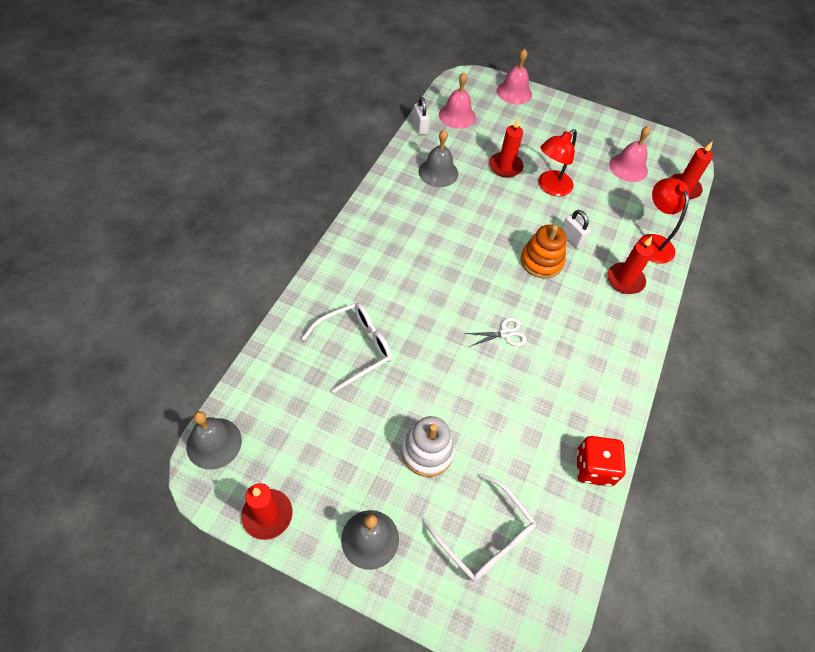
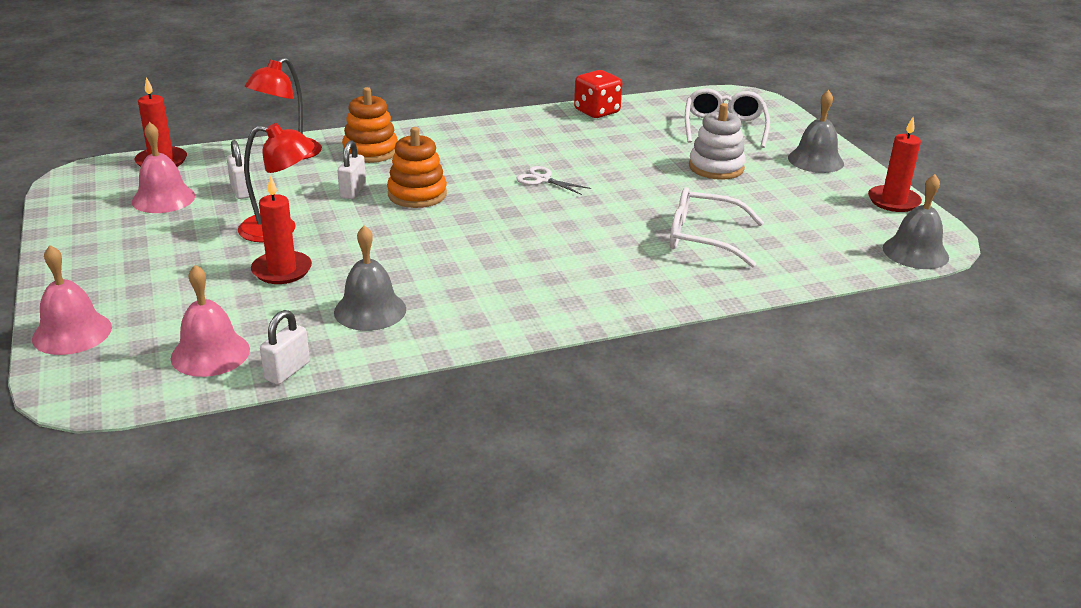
camera: 130 degrees left, 25 degrees down
(612, 197) = (241, 191): none -> white padlock
(625, 280) = (370, 151): red candle -> orange stacking toy

